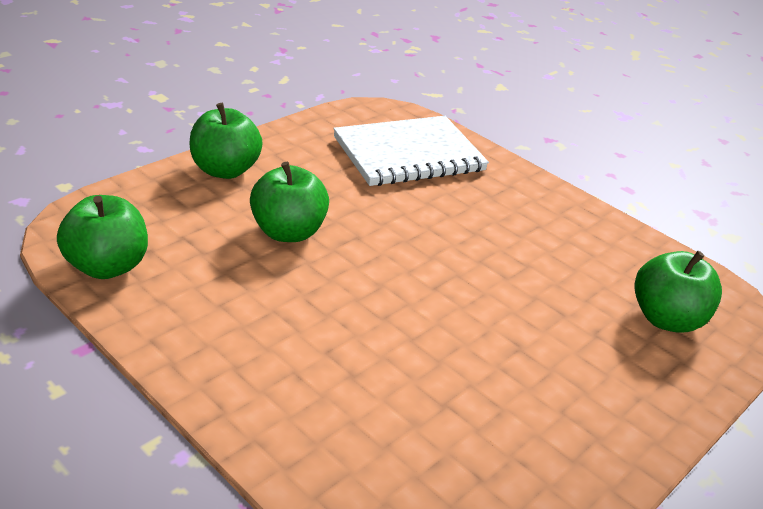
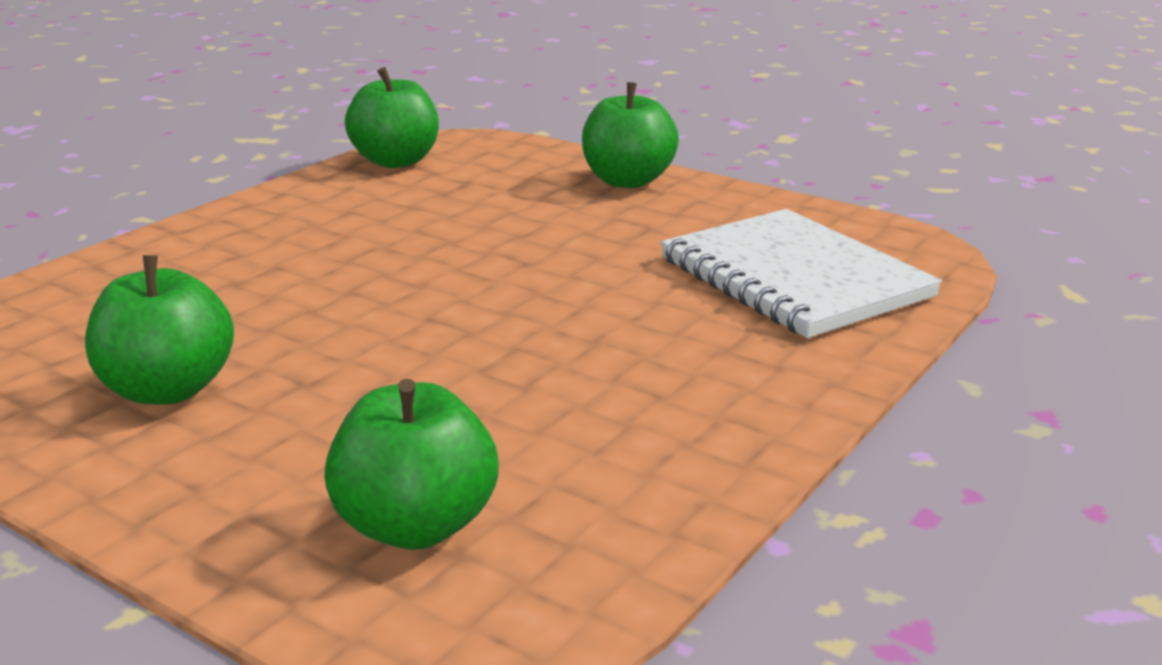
camera: 85 degrees right, 10 degrees down
(288, 232) = (510, 225): green apple -> green apple (168, 390)

